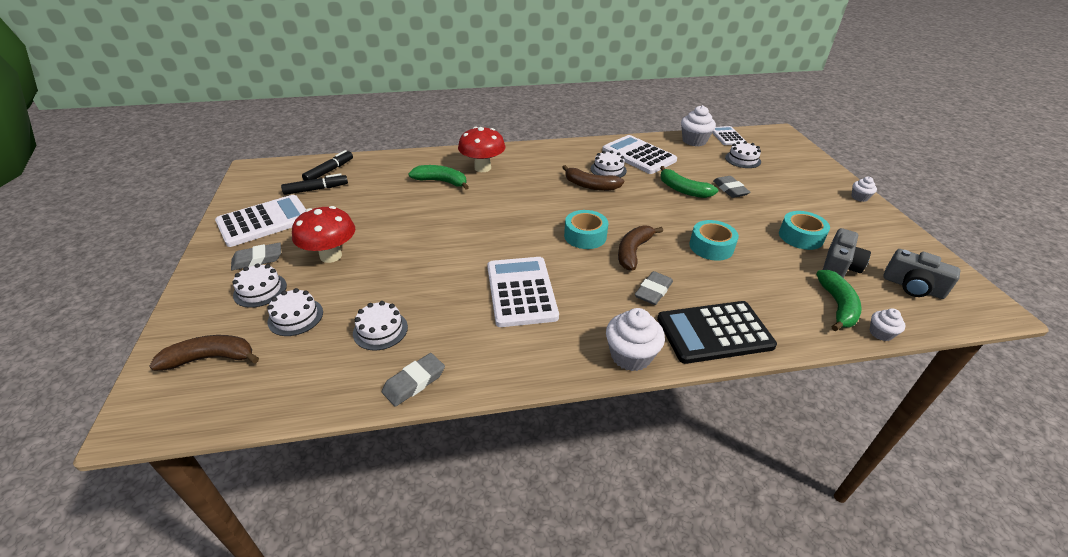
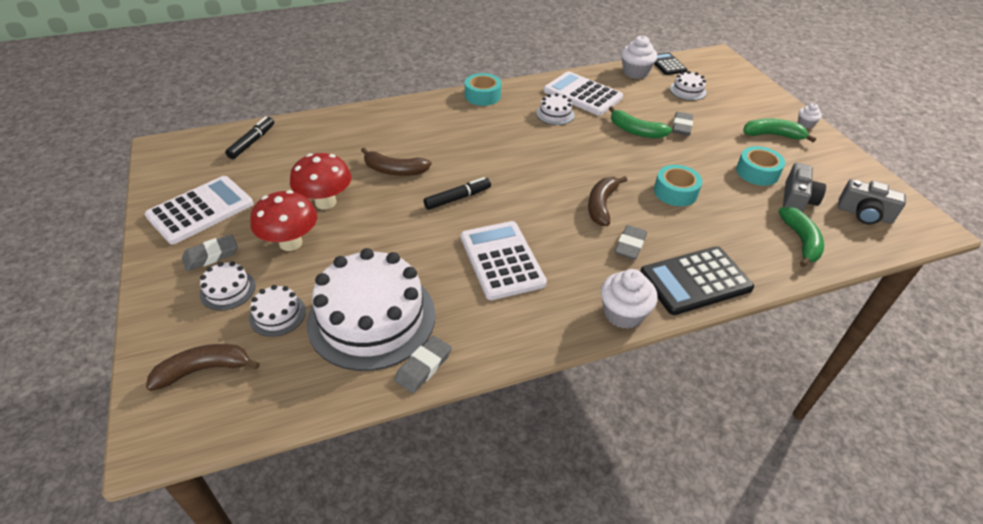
camera: 10 degrees left, 5 degrees up
(316, 189) = (245, 166): black marker -> black marker (458, 198)
(380, 330) = (371, 318): white cake -> white cake, size x2.31
(441, 182) = (382, 144): green banana -> green banana (773, 135)
(482, 168) = (422, 123): red mushroom -> red mushroom (325, 202)
(585, 236) = (550, 193): turquoise tape -> turquoise tape (482, 96)
(590, 185) = (541, 134): brown banana -> brown banana (394, 170)
(727, 136) = (667, 64): white calculator -> black calculator
(730, 189) = (681, 126): grey eraser -> grey eraser turned 45 degrees clockwise
(880, 333) = (842, 264): white cupcake -> none

